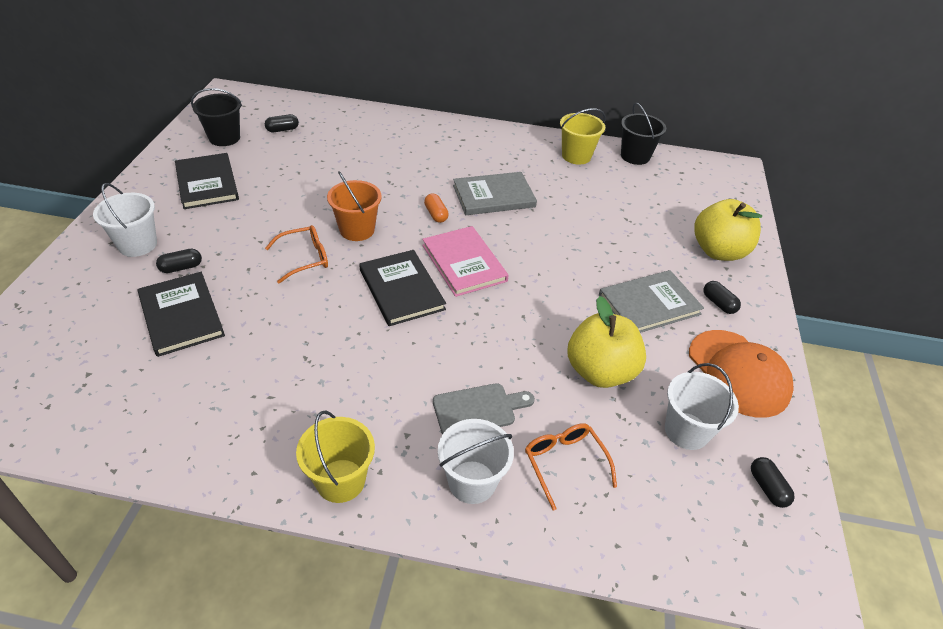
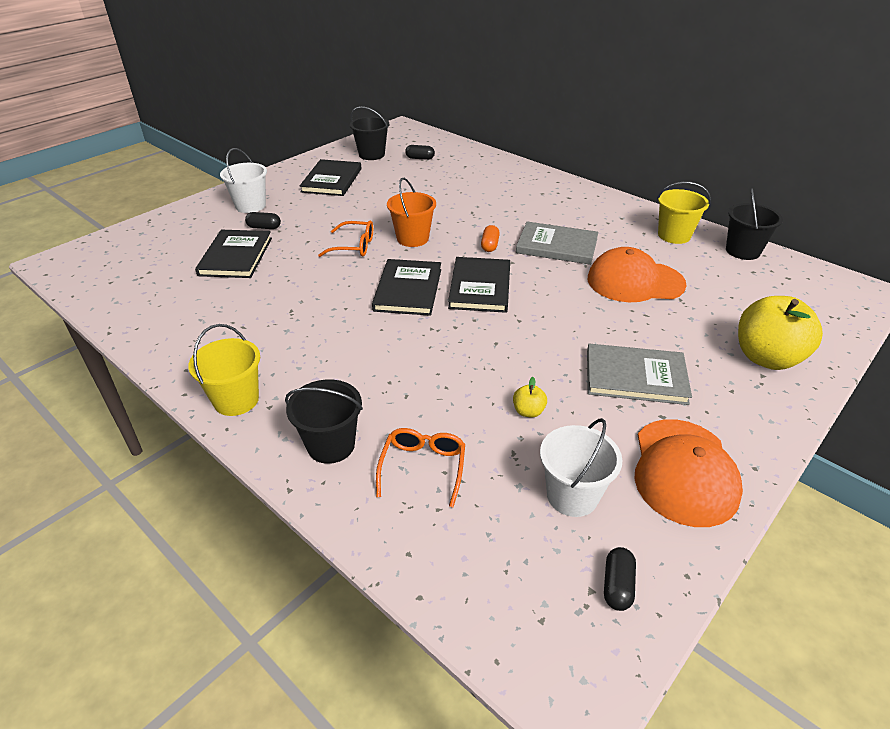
camera: 35 degrees right, 5 degrees down
(464, 263) = (480, 287): pink book -> black book
(472, 482) = (331, 445): white bucket -> black bucket
(478, 409) = (387, 396): grey cutting board -> none
(582, 213) = (635, 281): none -> orange cap
(600, 371) = (528, 411): yellow apple -> yellow apple, size x0.42
(718, 303) = (720, 403): black capsule -> none

